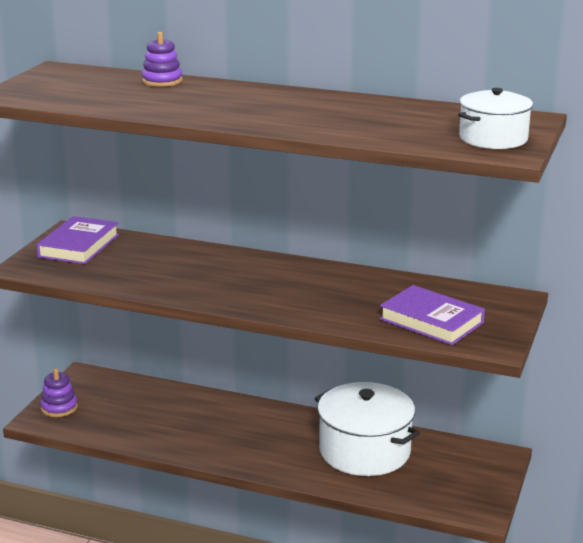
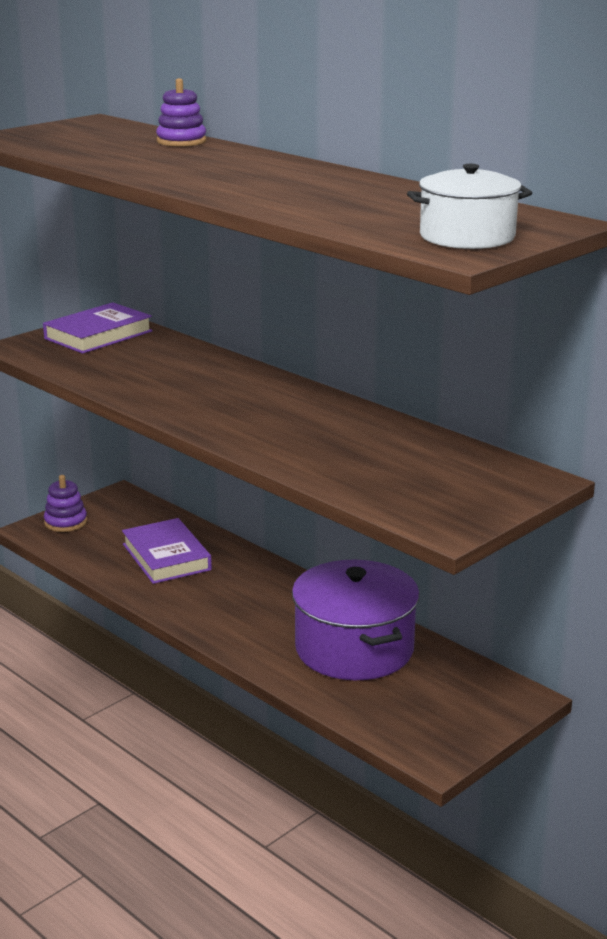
camera: 25 degrees right, 0 degrees up
(364, 451) = (354, 649): white pot -> purple pot
(431, 321) = (399, 484): purple book -> purple book (166, 557)

